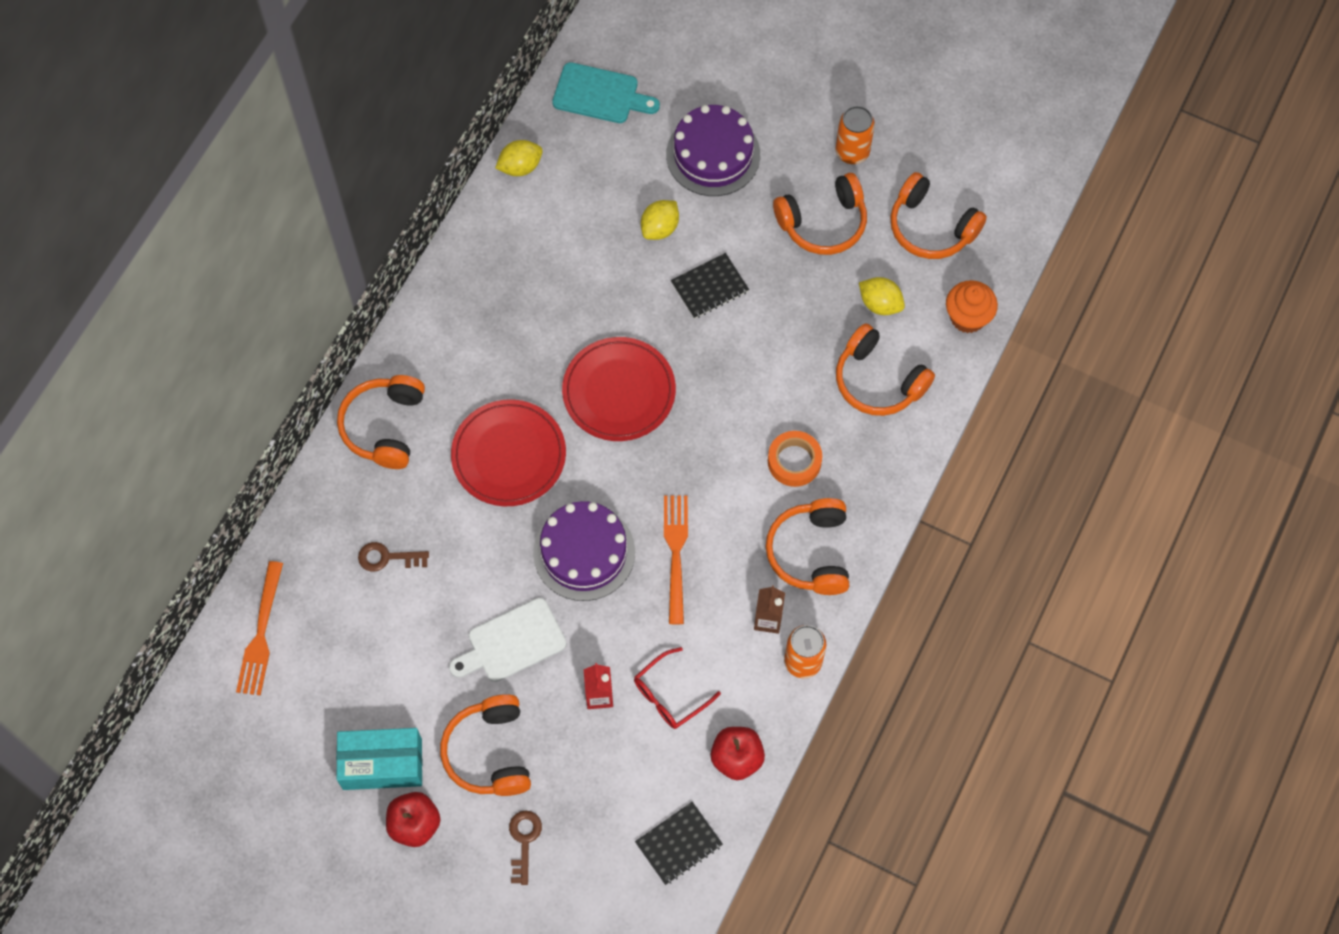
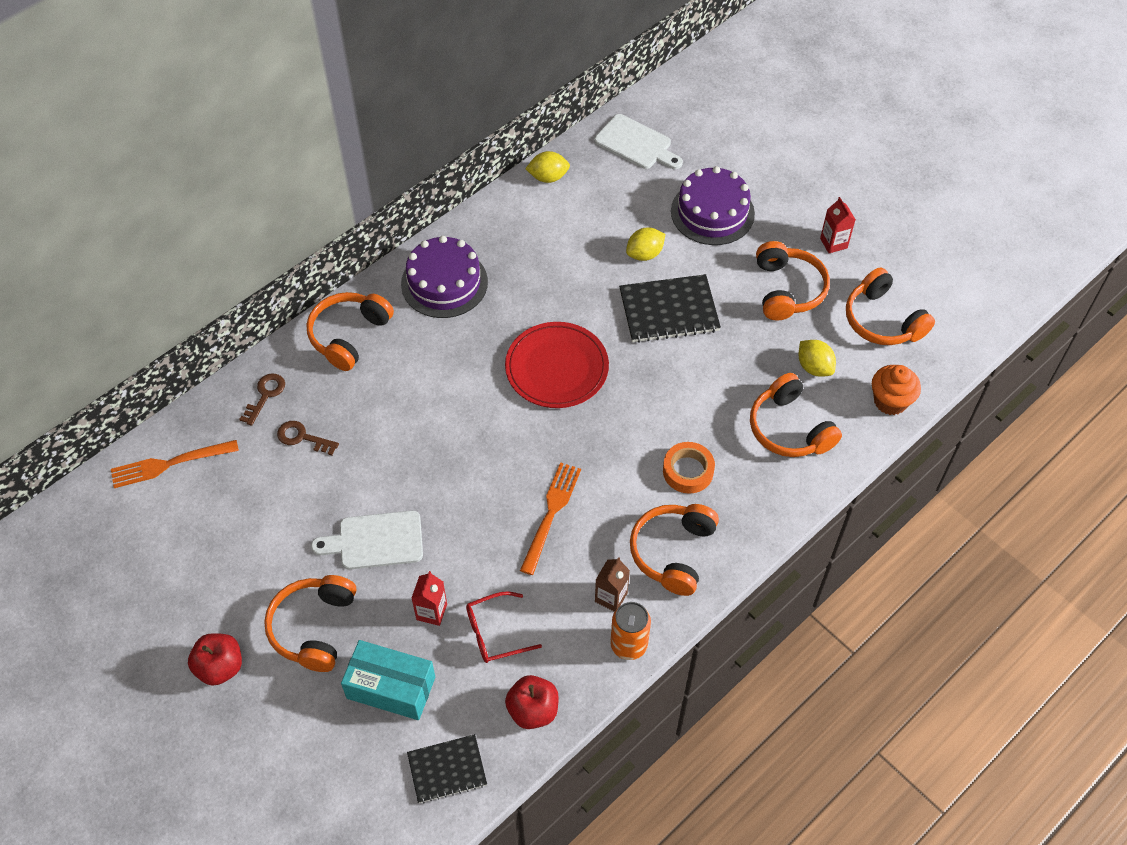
camera: 20 degrees right, 10 degrees down
(261, 633) = (170, 464): orange fork -> orange fork turned 45 degrees clockwise
(382, 764) = (217, 605): turquoise box -> turquoise box (391, 688)
(509, 455) = (441, 389): red plate -> none
(524, 841) = (308, 716): brown key -> brown key (265, 395)
(584, 552) = (471, 487): purple cake -> purple cake (444, 283)
(600, 94) = (636, 144): turquoise cutting board -> white cutting board
(709, 287) = (669, 310): black notebook -> black notebook, size x1.56
(823, 223) = (787, 290): orange headphones -> orange headphones turned 90 degrees counterclockwise
(852, 152) = (833, 243): orange can -> red carton

